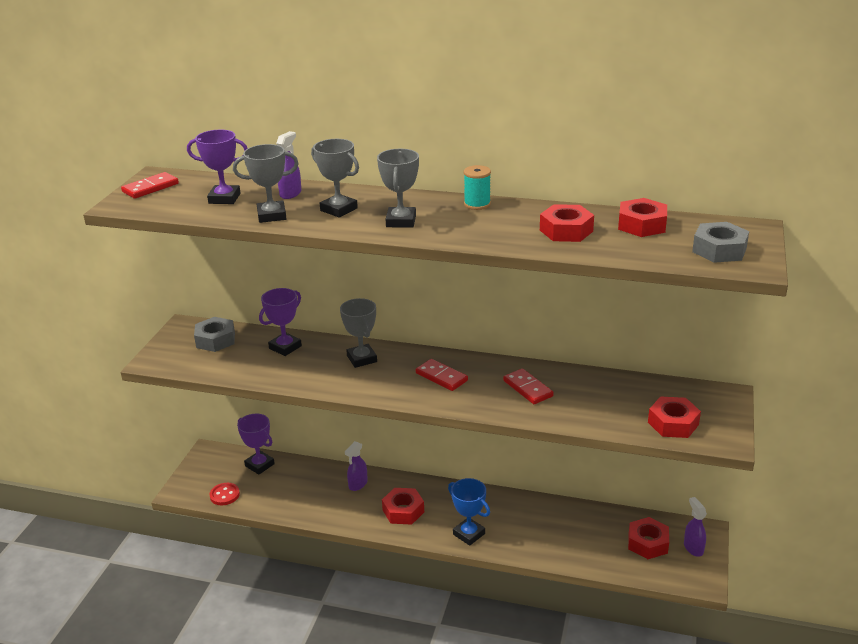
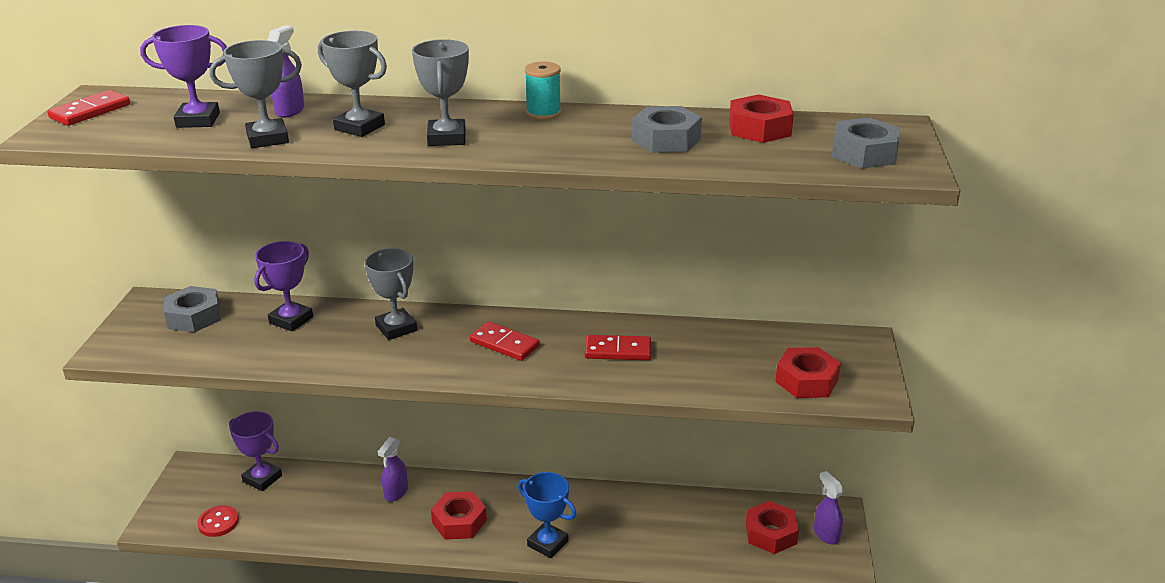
camera: 10 degrees left, 0 degrees up
(528, 388) = (618, 350): red domino -> red domino turned 45 degrees counterclockwise
(566, 231) = (666, 140): red nut -> grey nut

